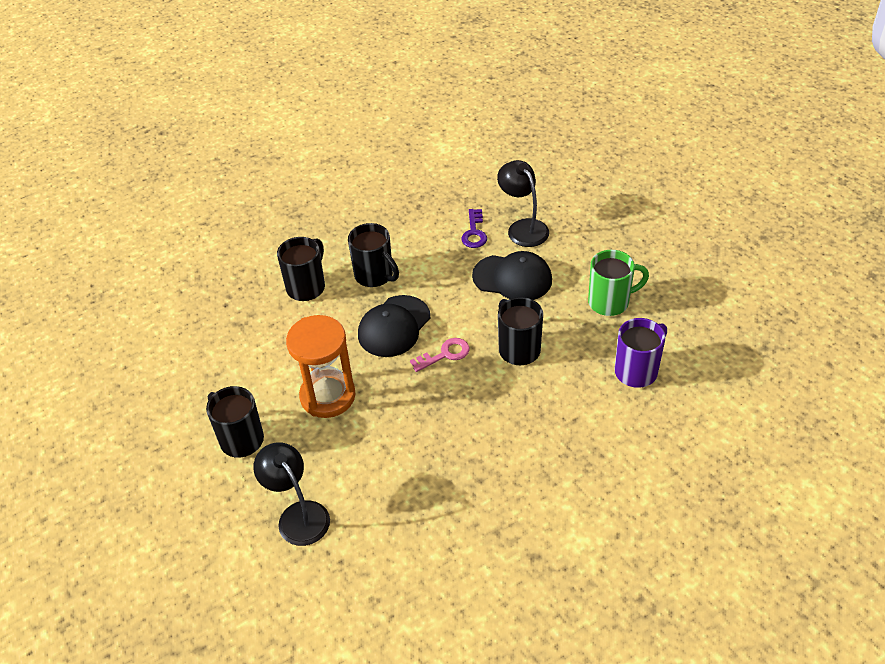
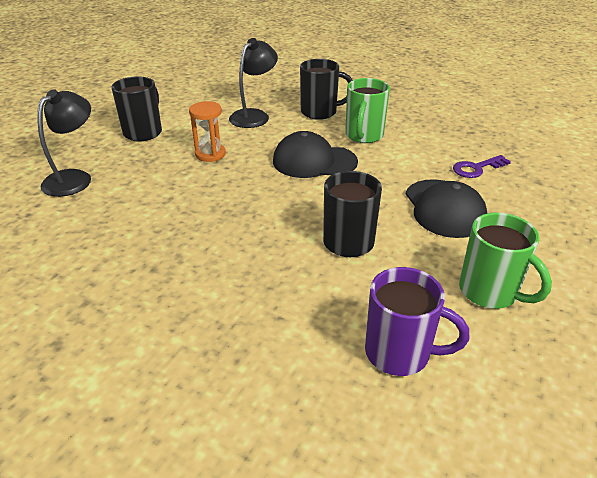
camera: 60 degrees right, 10 degrees down
(328, 396) = (210, 154): orange hourglass -> orange hourglass, size x0.58
(375, 276) = (363, 136): black mug -> green mug
(445, 354) = (303, 197): pink key -> none
(523, 227) = (522, 194): black lamp -> black lamp (254, 115)

